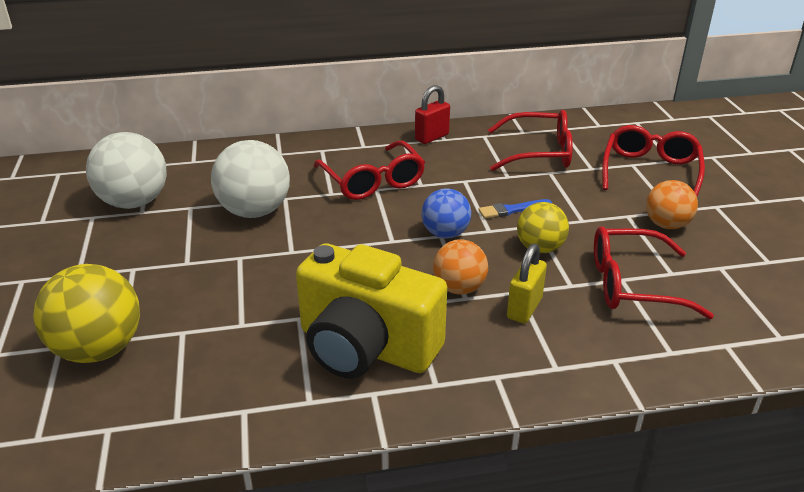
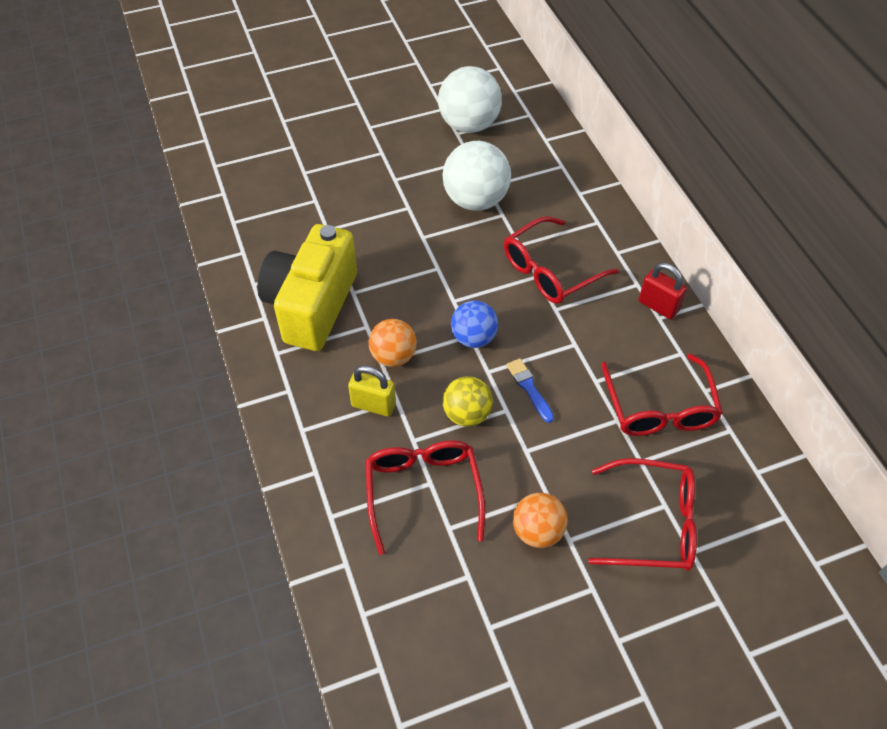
camera: 80 degrees right, 20 degrees up
(99, 349) = (292, 165): yellow ball -> none

